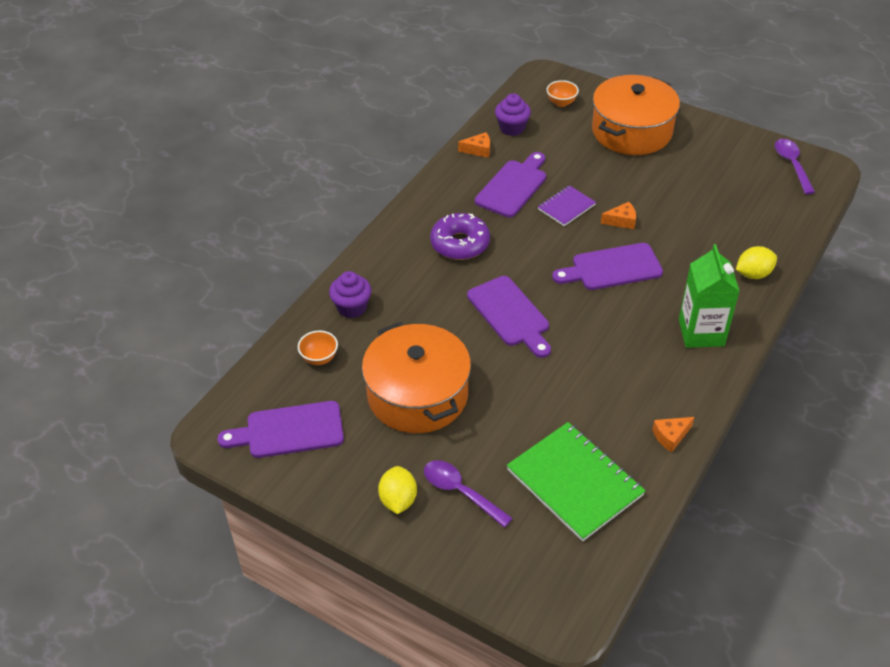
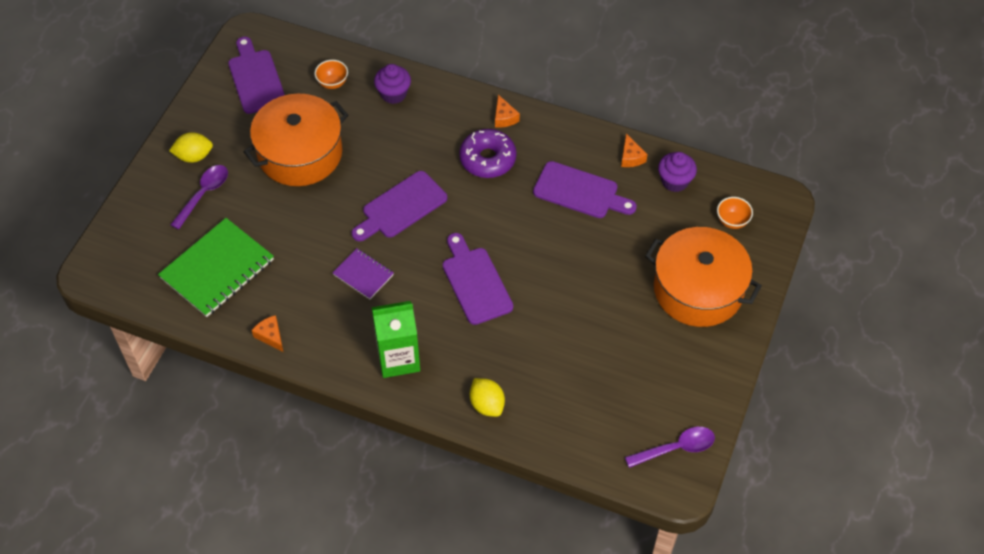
camera: 80 degrees right, 10 degrees up
(566, 207) = (557, 238): purple notebook -> purple notebook (363, 275)
(621, 221) = (546, 287): orange cheese -> orange cheese (504, 117)

